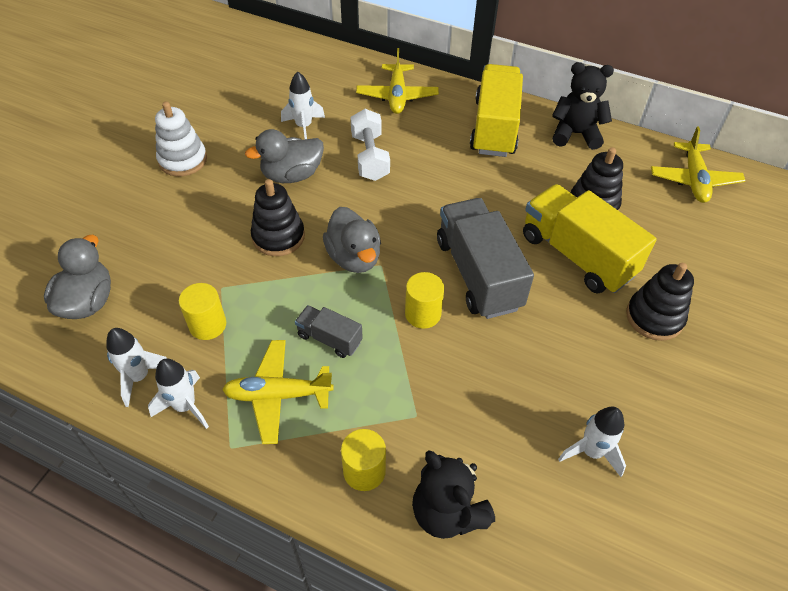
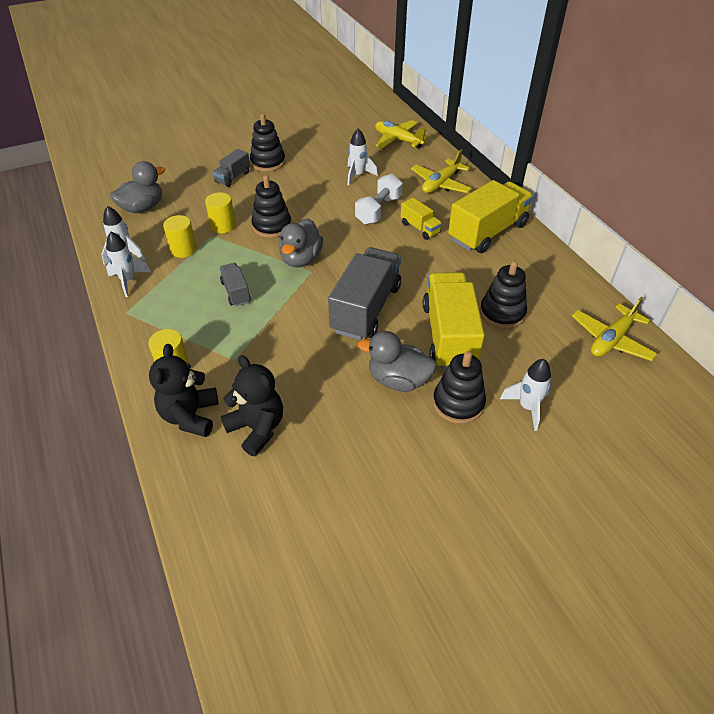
camera: 40 degrees right, 5 degrees down
(161, 200) = (233, 177): none -> grey truck
(183, 160) = (268, 162): white stacking toy -> black stacking toy
(278, 395) = (176, 303): yellow plane -> yellow plane (398, 140)
(292, 175) = (318, 198): grey duck -> grey duck (398, 380)
(423, 314) = (304, 310): yellow cylinder -> yellow cylinder (223, 226)
(431, 156) = (420, 228): none -> yellow truck
(575, 134) = (547, 264): black teddy bear -> black teddy bear (257, 428)
(591, 452) = (312, 446): white rocket -> white rocket (527, 407)

